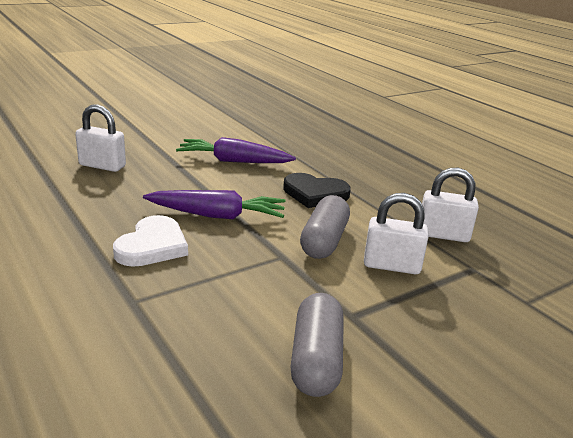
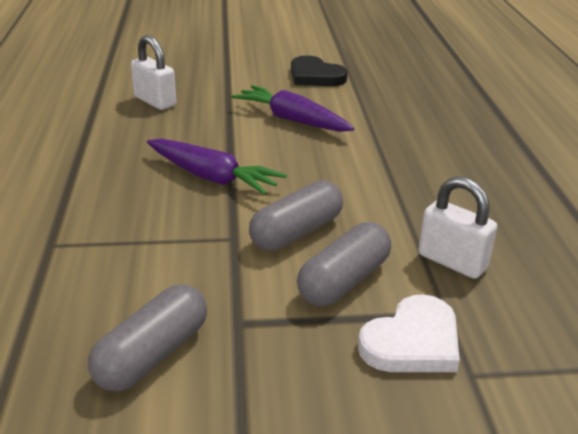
camera: 30 degrees right, 5 degrees up
(152, 246) = (119, 195): white heart -> white heart (412, 341)
(315, 194) = (345, 175): black heart -> black heart (315, 76)
(391, 266) = (344, 281): white padlock -> grey capsule

